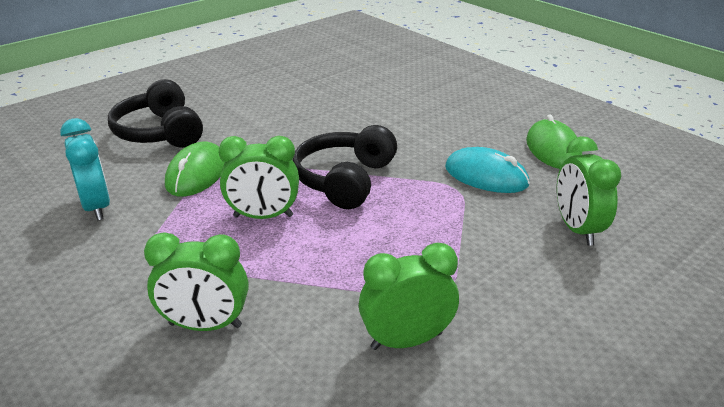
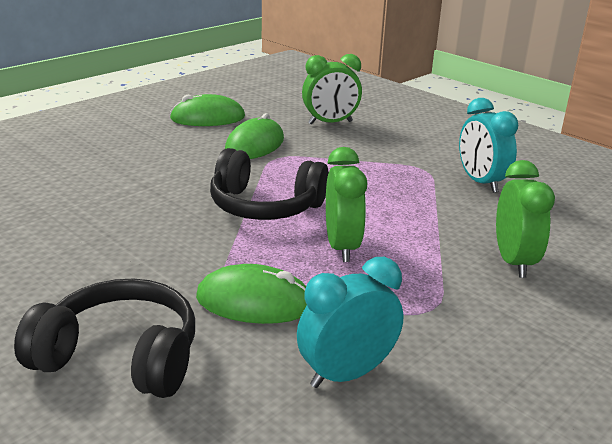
camera: 95 degrees left, 5 degrees down
(160, 132) = (120, 357): black headphones -> black headphones turned 135 degrees counterclockwise
(406, 340) = (480, 182): green clock -> turquoise clock
(486, 176) = (255, 145): turquoise mouse -> green mouse

